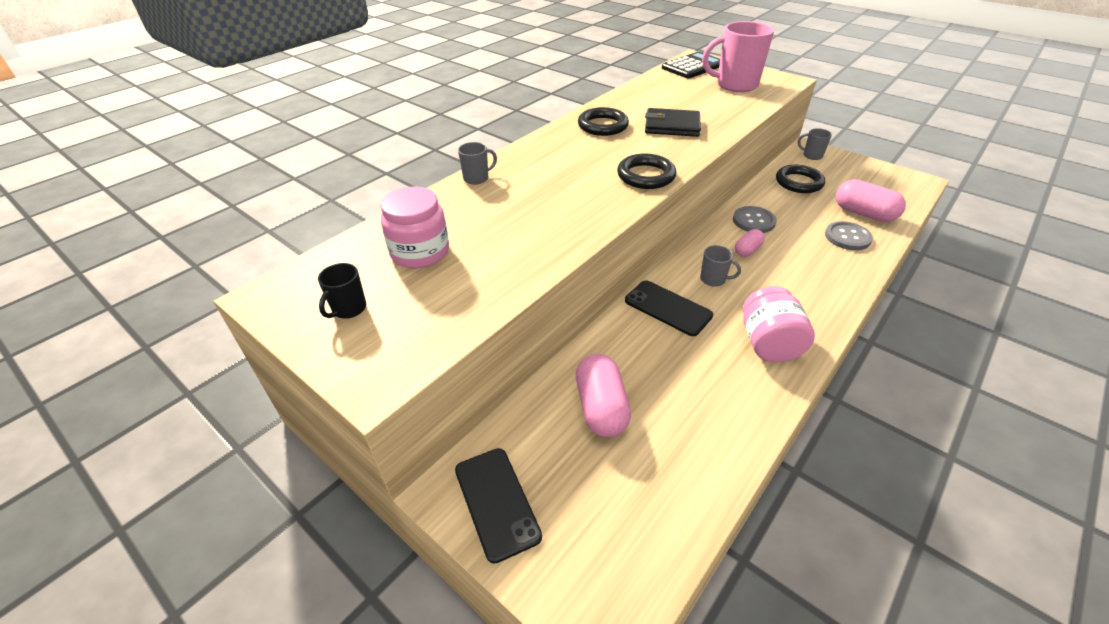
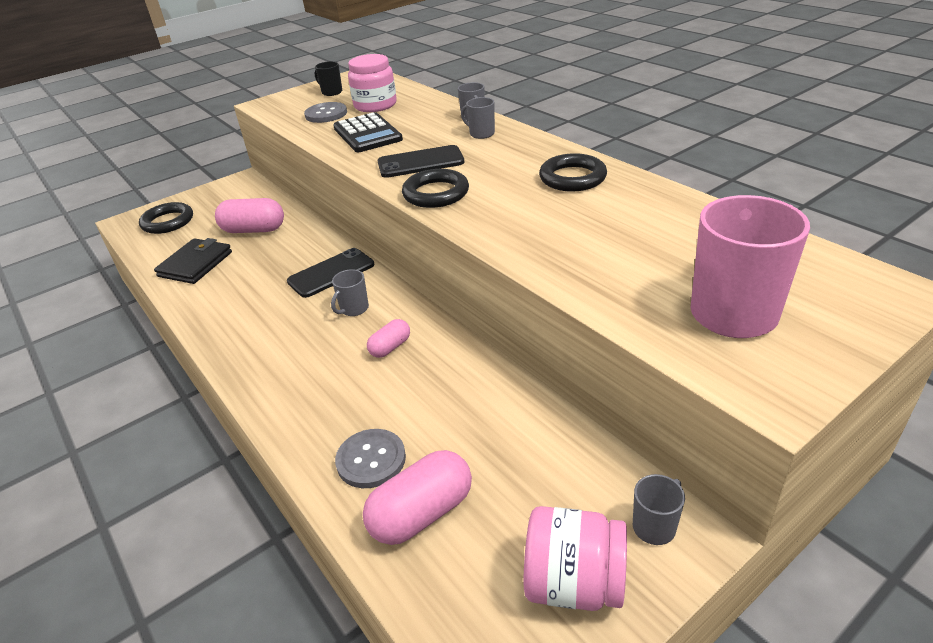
camera: 105 degrees right, 5 degrees down
(496, 502) = (221, 193): black phone -> black phone (420, 162)
(519, 169) = (481, 134): none -> grey mug
(672, 126) = (560, 224): black wallet -> black wallet (195, 264)
(693, 66) = (835, 279): black calculator -> black calculator (367, 134)
(747, 250) = (390, 347): pink capsule -> pink capsule turned 75 degrees clockwise
(753, 221) = (449, 370): grey button -> grey button (326, 114)
(768, 344) = (246, 323): pink jar -> pink jar (573, 583)
(798, 182) = (546, 461): black ring -> black ring (168, 222)

